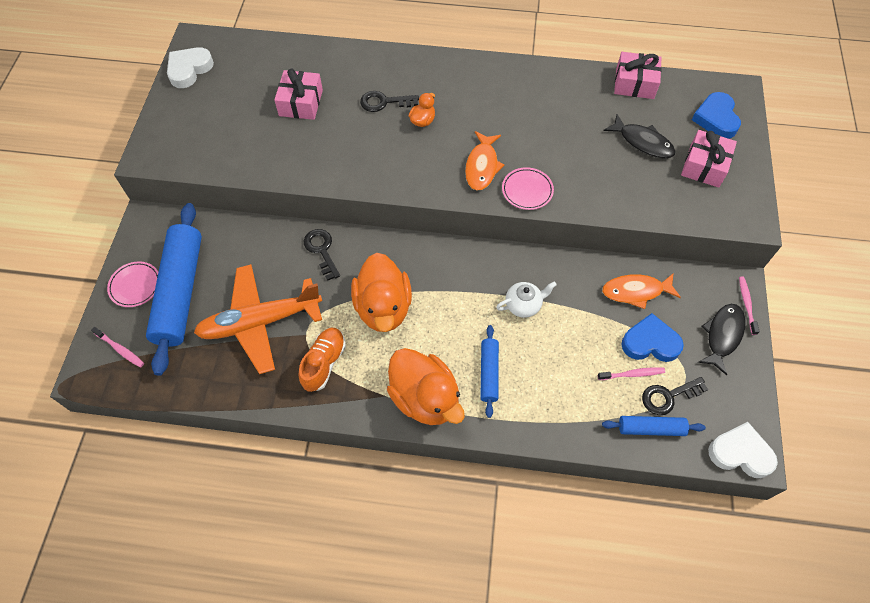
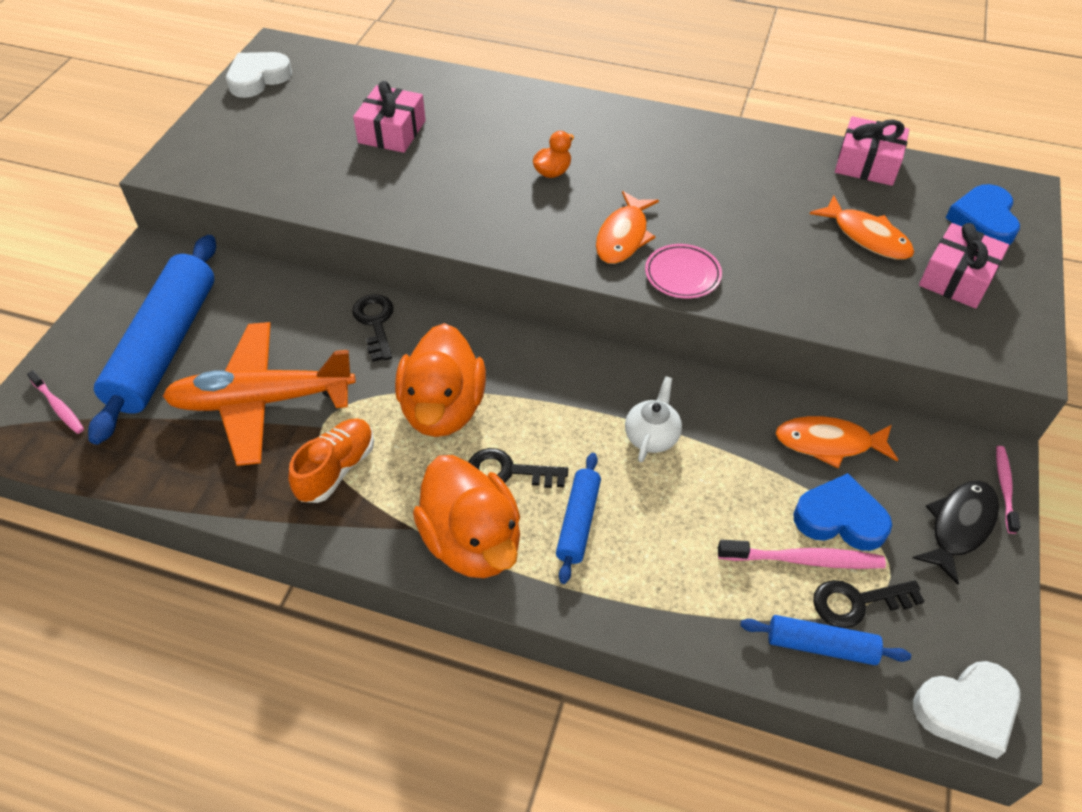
camera: 10 degrees right, 10 degrees down
(135, 286) = (108, 330): pink plate -> none
(384, 102) = (505, 144): black key -> black key (508, 471)
(523, 305) = (651, 436): white teapot -> white teapot turned 60 degrees counterclockwise
(632, 374) = (803, 559): pink toothbrush -> pink toothbrush, size x1.52
(642, 142) = (867, 236): black fish -> orange fish
(740, 453) = (966, 710): white heart -> white heart turned 135 degrees clockwise

